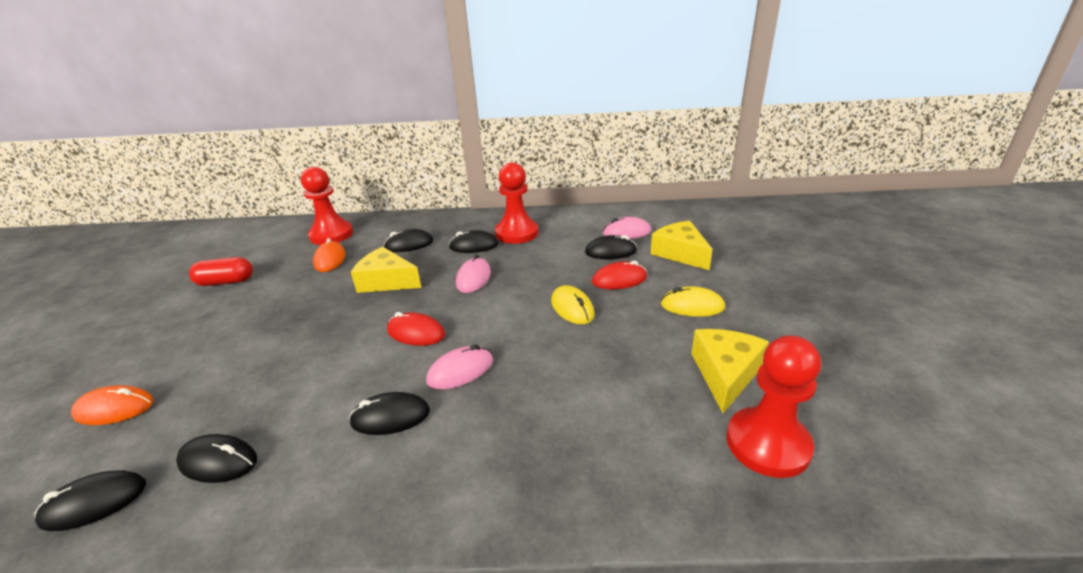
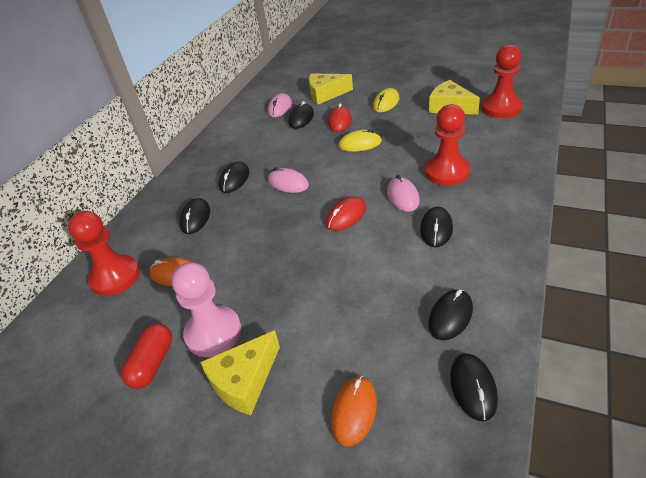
camera: 65 degrees left, 10 degrees up
(250, 299) = (213, 333): none -> pink pawn
(386, 281) = (254, 232): yellow cheese -> yellow cheese (244, 381)
(517, 233) = (233, 155): red pawn -> red pawn (447, 172)

